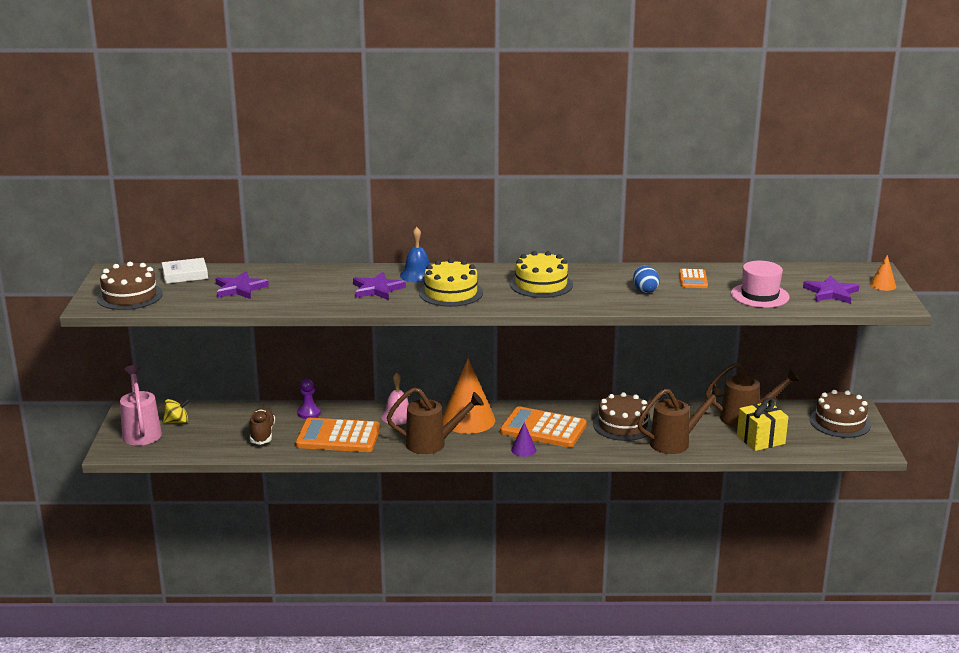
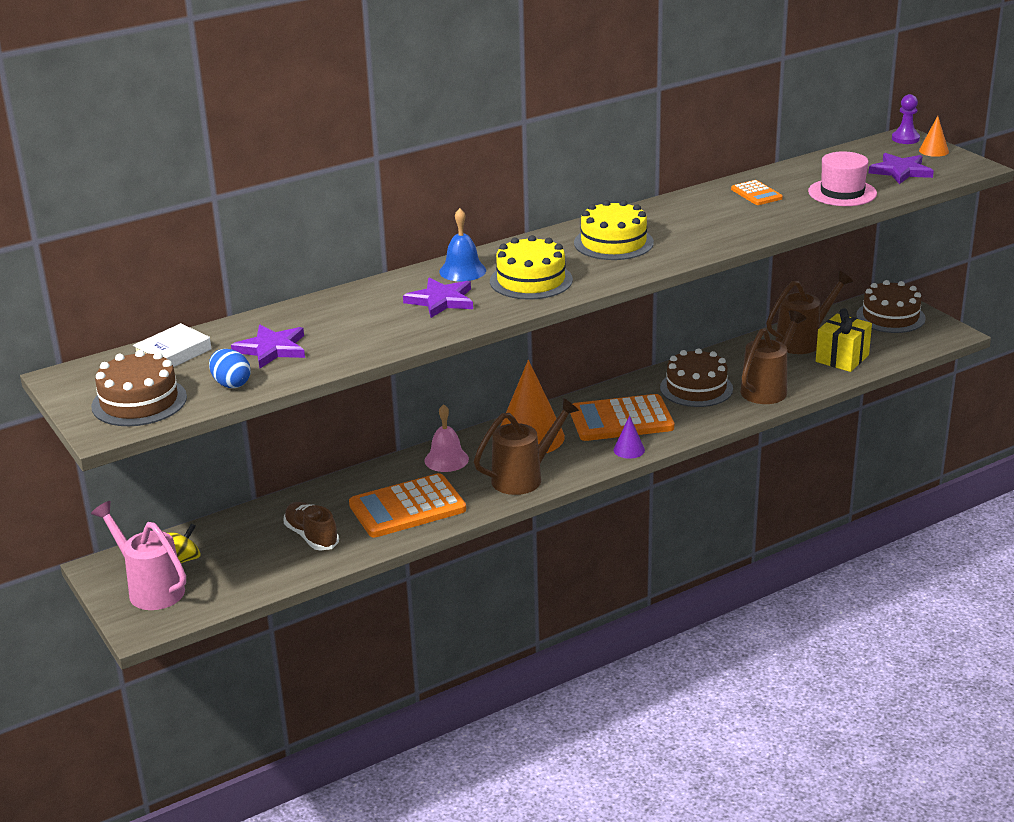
camera: 30 degrees left, 5 degrees up
(309, 413) = (338, 492): purple pawn -> purple pawn (905, 139)
(645, 290) = (727, 219): blue egg -> blue egg (231, 384)

